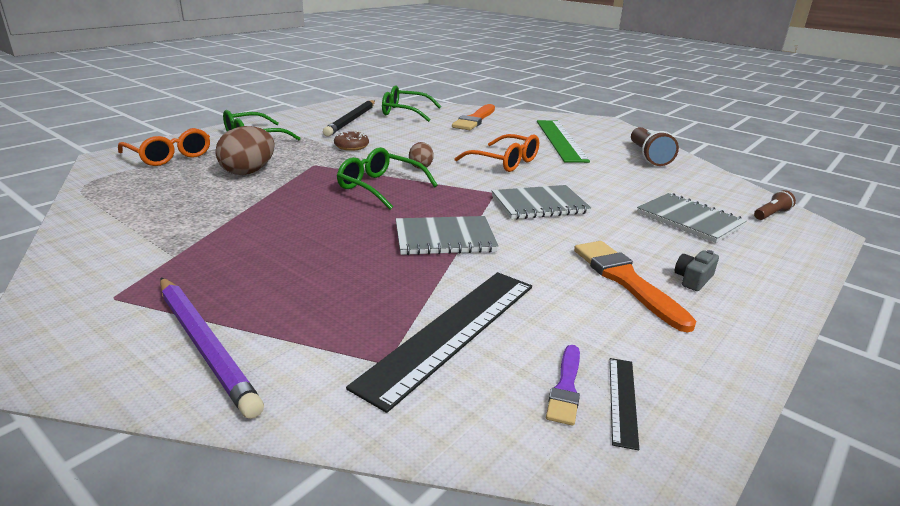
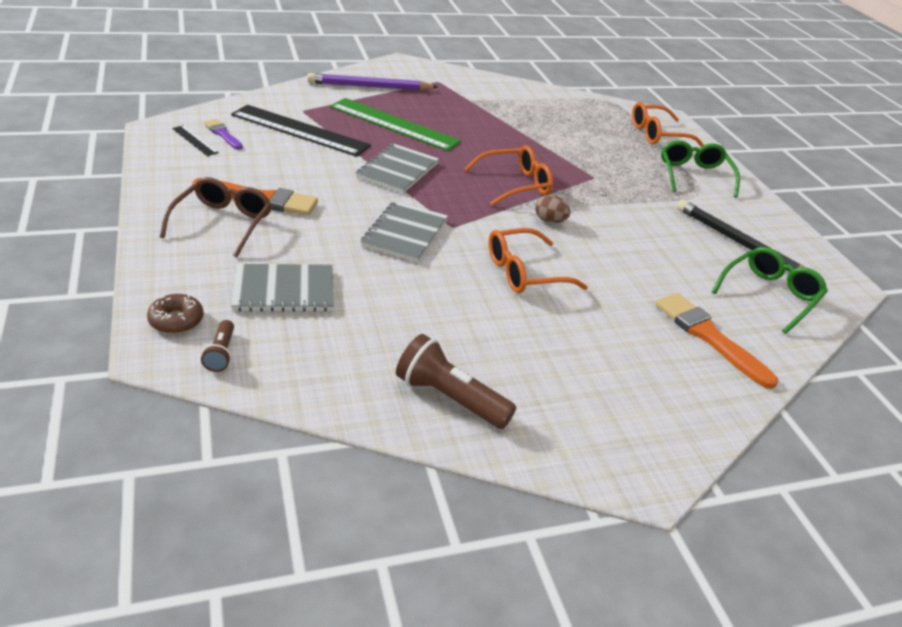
camera: 120 degrees right, 10 degrees up
(248, 172) = (596, 150): brown egg -> none
(351, 146) = (637, 210): brown donut -> brown donut (176, 320)
(380, 187) = (515, 184): green glasses -> orange glasses
(451, 332) = (300, 130): black ruler -> black ruler turned 45 degrees counterclockwise
(560, 140) = (571, 361): green ruler -> green ruler (394, 124)
(693, 279) = (223, 223): grey camera -> brown glasses

